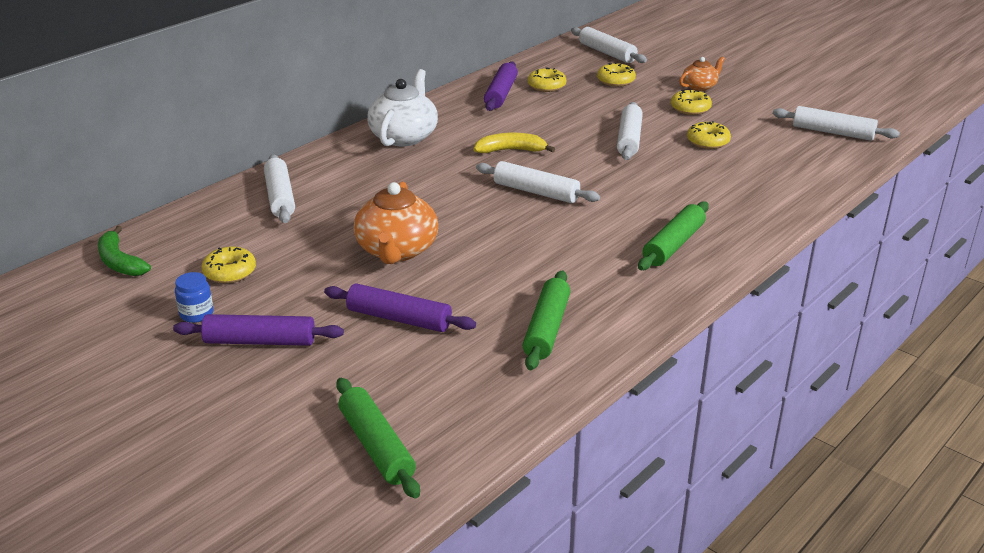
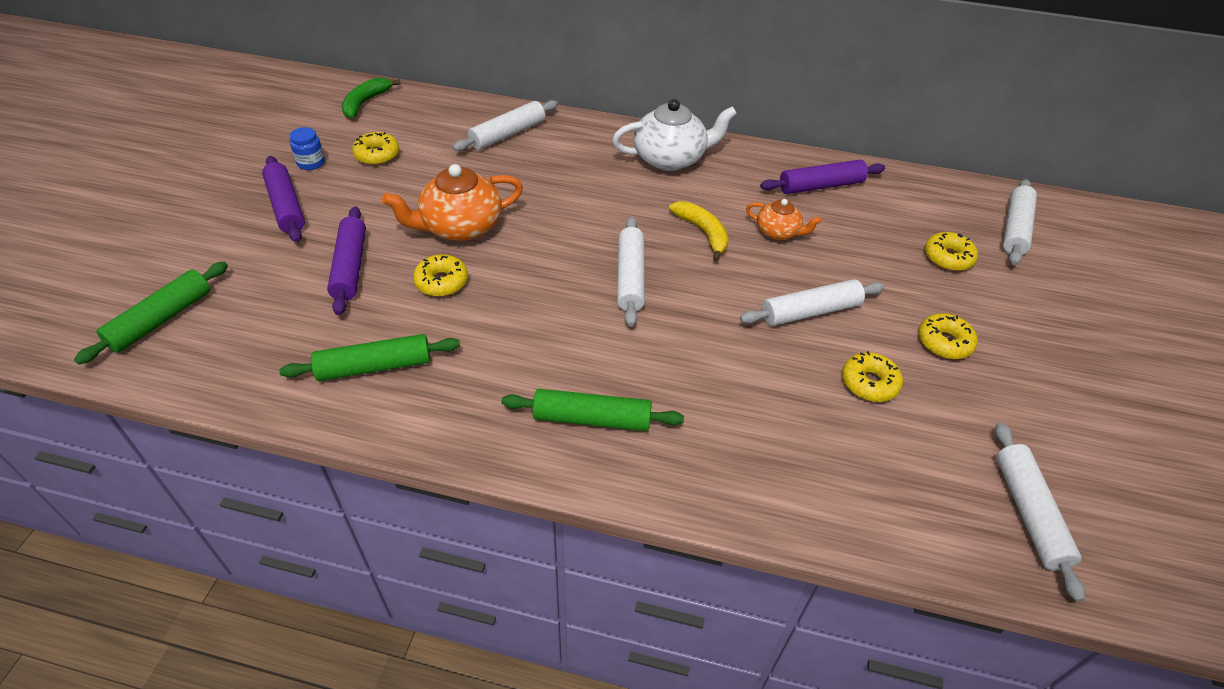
camera: 60 degrees right, 15 degrees up
(546, 86) = (874, 210): yellow donut -> yellow donut (441, 282)
(700, 86) = (1017, 334): orange teapot -> orange teapot (778, 232)

